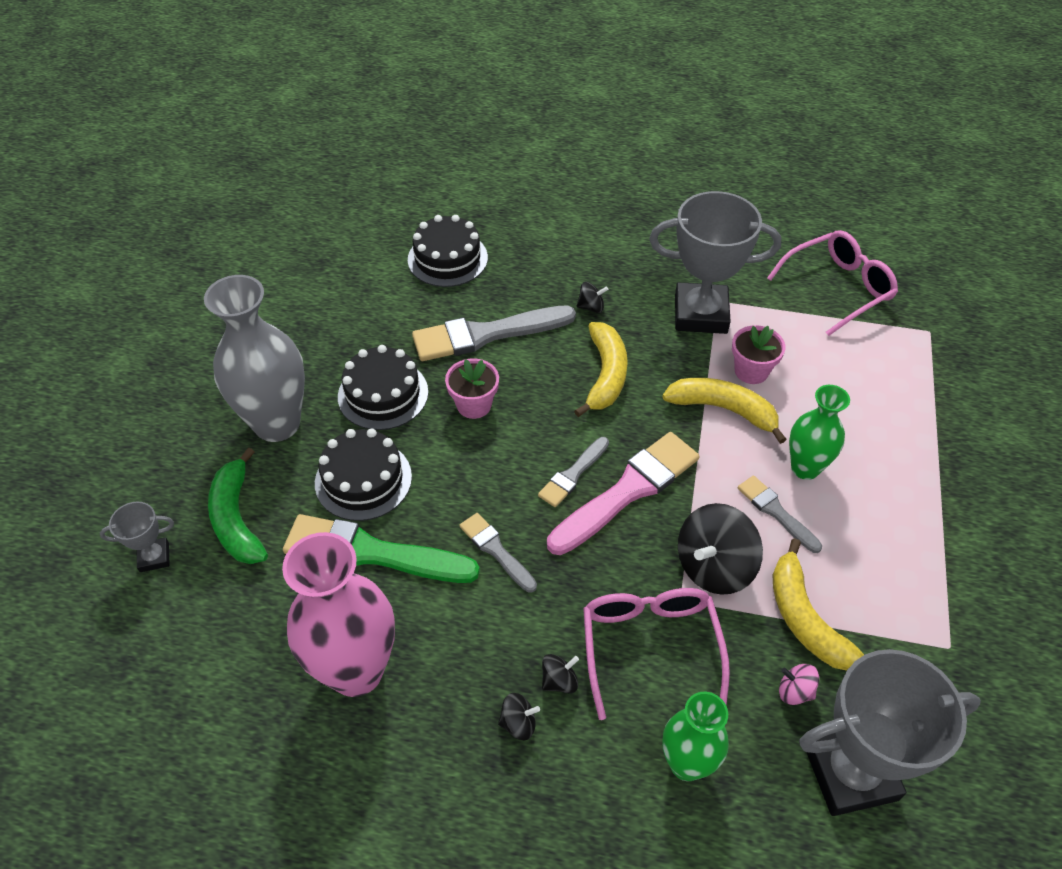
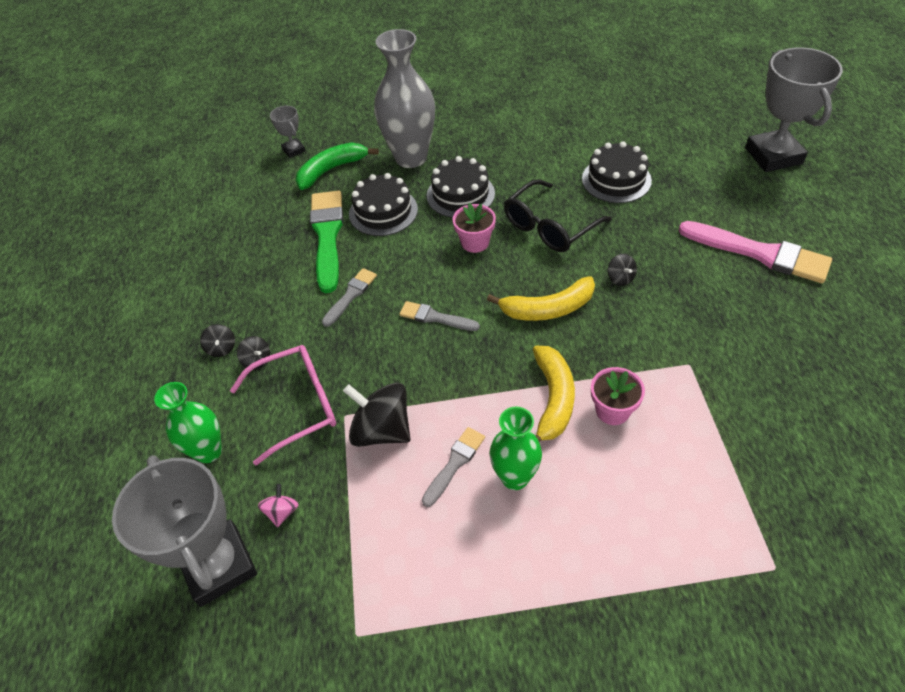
camera: 75 degrees right, 0 degrees up
(356, 671) = (241, 259): pink vase -> none
(487, 334) = (549, 227): grey brush -> black glasses
(627, 491) = (433, 355): pink brush -> pink brush (759, 253)
(700, 314) = (662, 355): grey trophy -> grey trophy (773, 156)
(805, 618) = (352, 507): yellow banana -> none
(838, 288) = (781, 463): pink glasses -> none

